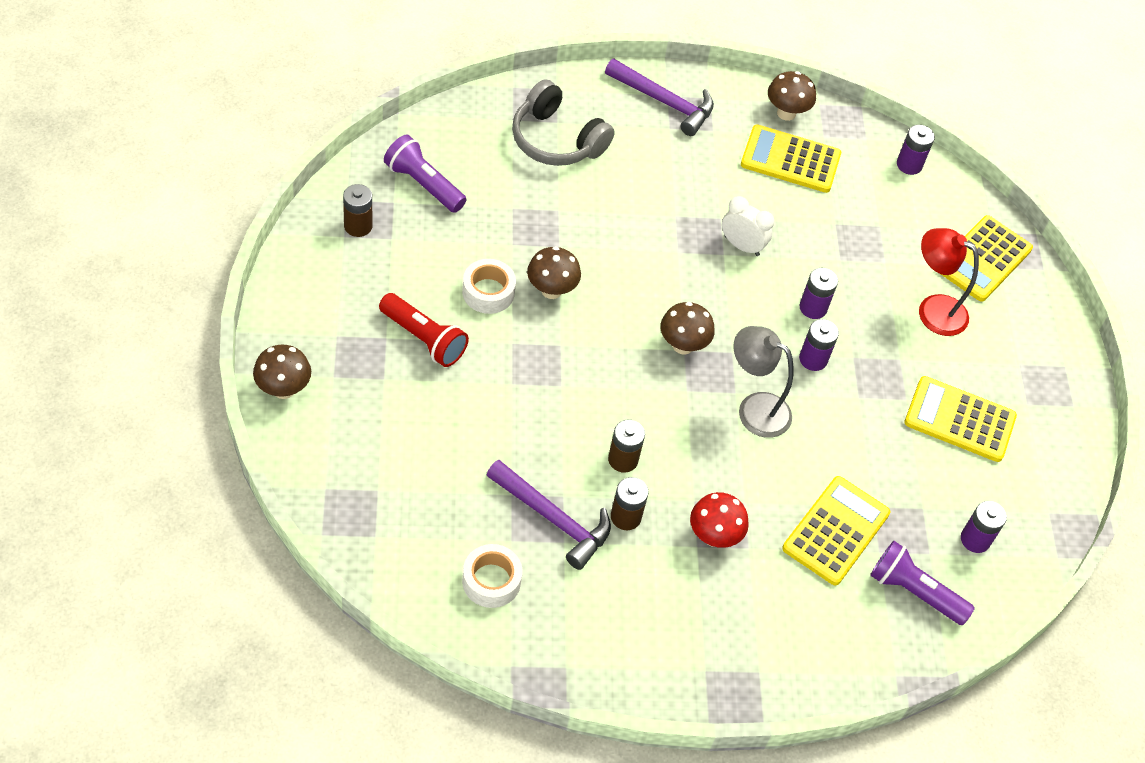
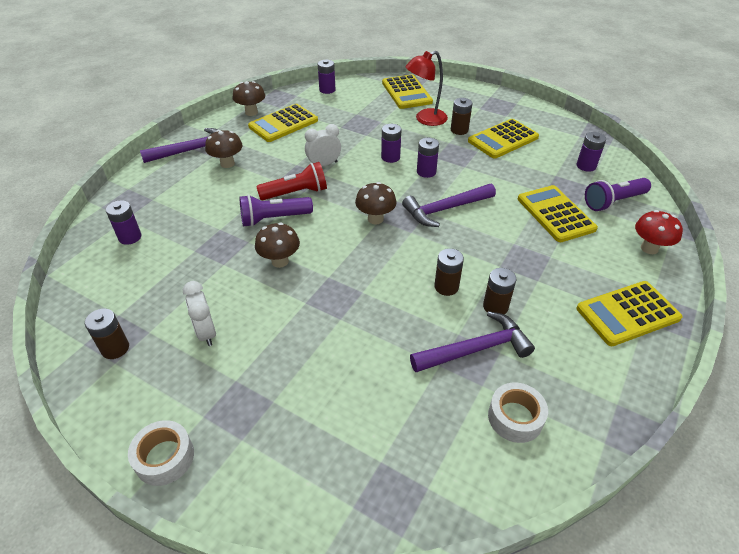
camera: 50 degrees left, 10 degrees down
(283, 389) = (222, 490): brown mushroom -> brown mushroom (227, 163)
(421, 283) = (206, 332): none -> white clock
(423, 184) = (123, 289): purple flashlight -> purple flashlight (274, 219)
(424, 339) = (258, 355): red flashlight -> red flashlight (296, 193)
(488, 292) = (251, 296): white tape -> white tape (164, 457)
(490, 142) = (130, 237): none -> purple battery
(557, 140) = (165, 205): grey headphones -> none
(706, 651) = (627, 313): none -> yellow calculator
(714, 536) = (534, 269): red mushroom -> red mushroom (649, 248)
(754, 408) = (445, 209): grey lamp -> purple hammer
(939, 360) = (459, 130): none -> brown battery

